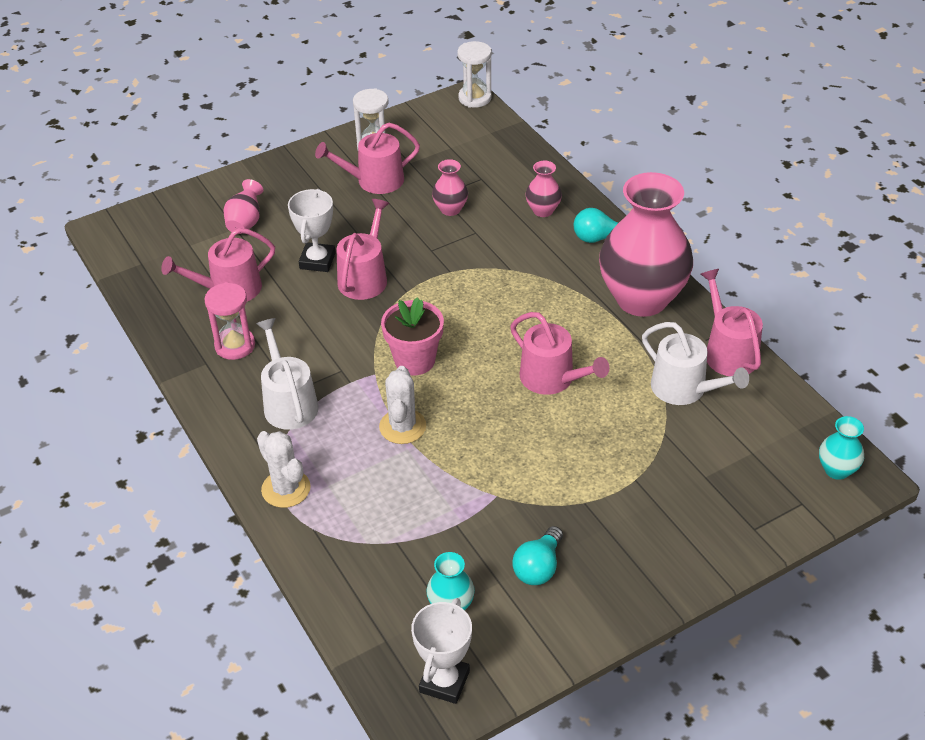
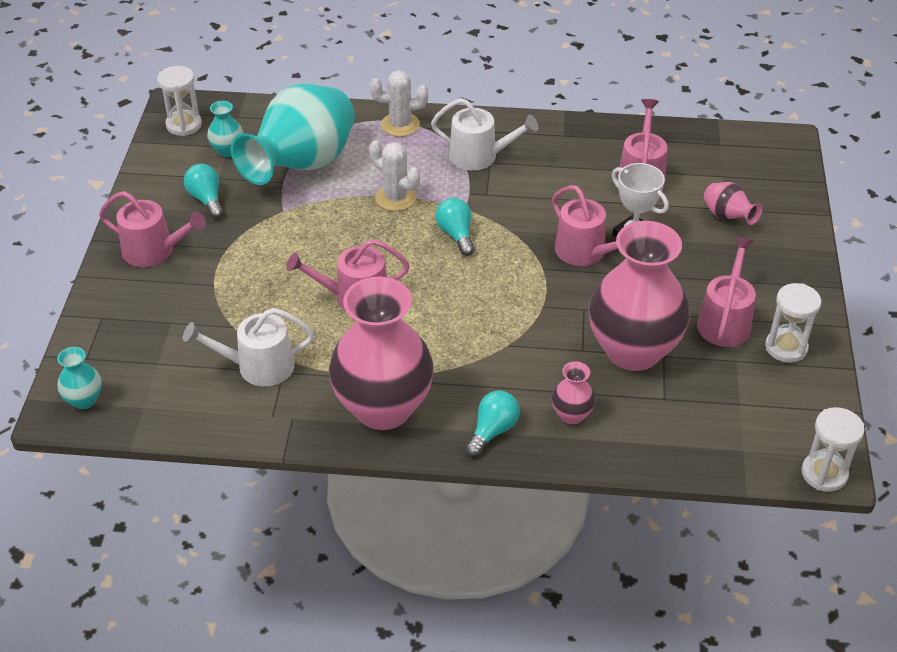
camera: 125 degrees right, 0 degrees up
(235, 346) = (569, 154): pink hourglass -> none
(414, 360) = (456, 234): pink flower pot -> turquoise light bulb
(419, 525) = (302, 165): none -> turquoise vase
(444, 681) = (184, 125): white trophy -> white hourglass
(450, 209) = (633, 351): pink vase -> pink vase, size x2.36
(728, 352) = (263, 422): pink watering can -> pink watering can (154, 251)

